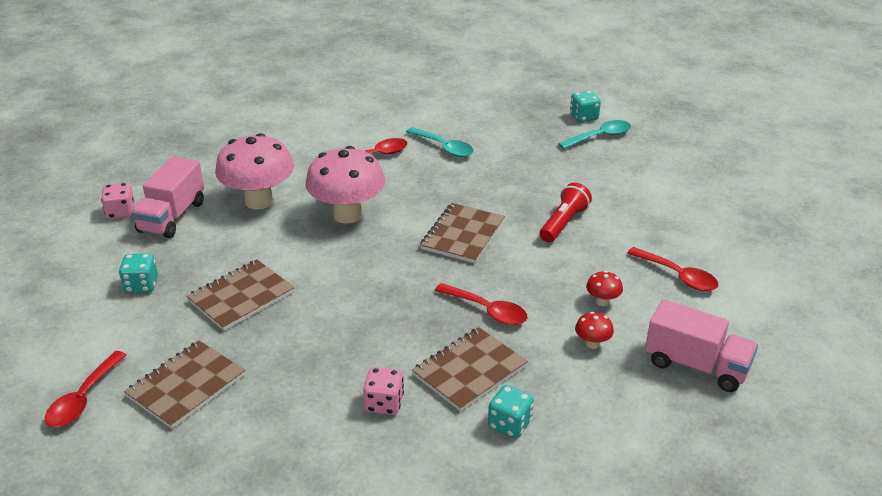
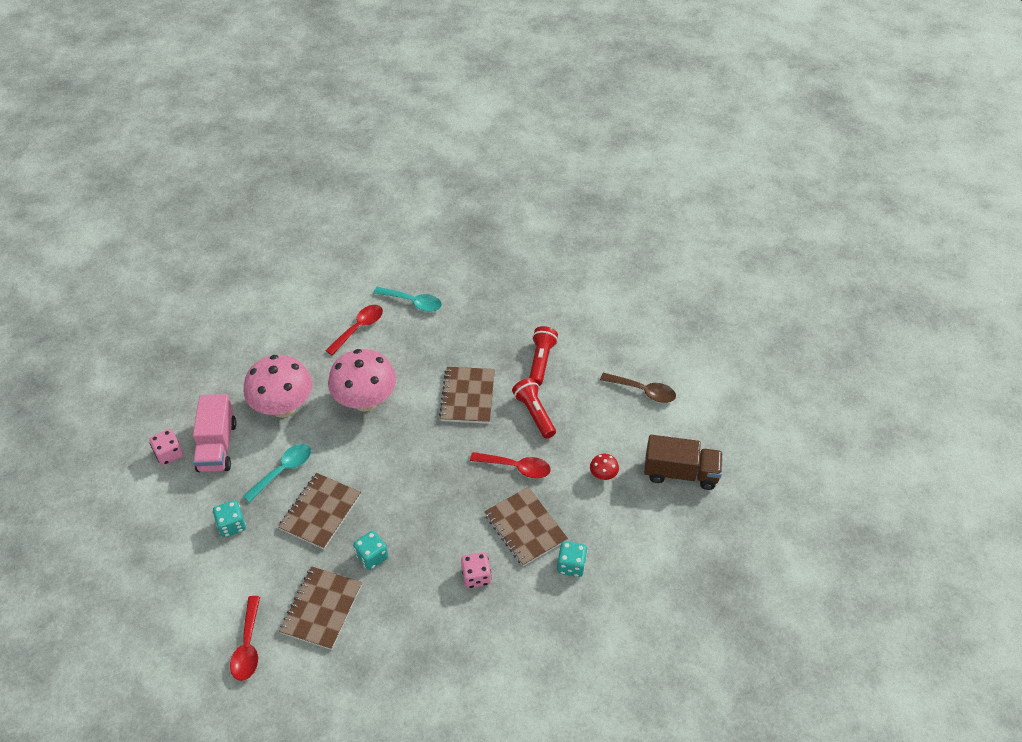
camera: 20 degrees left, 15 degrees up
(469, 371) = (525, 527): brown notebook -> brown notebook turned 60 degrees counterclockwise
(533, 266) = (534, 413): none -> red flashlight
(583, 117) = (515, 235): turquoise dice -> turquoise dice (372, 556)
(600, 137) = (536, 255): turquoise spoon -> turquoise spoon (283, 470)
(602, 301) = (597, 433): red mushroom -> none
(678, 276) = (643, 391): red spoon -> brown spoon
(696, 366) = (680, 473): pink truck -> brown truck

